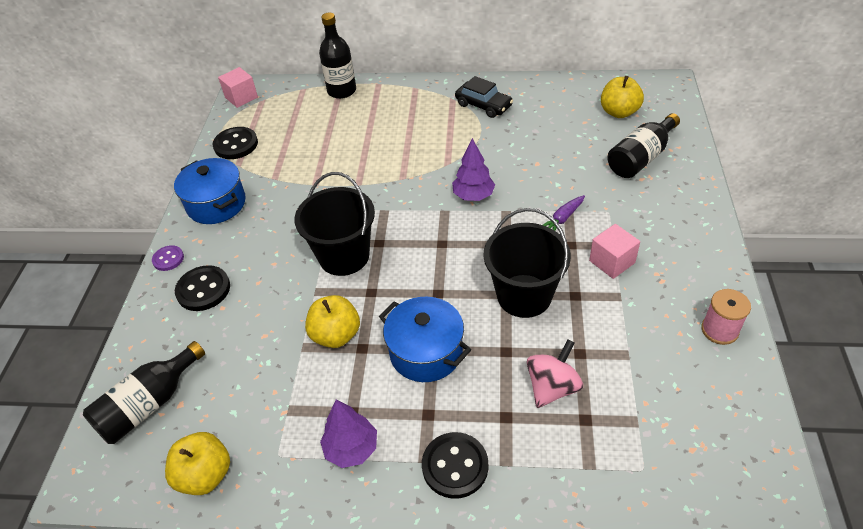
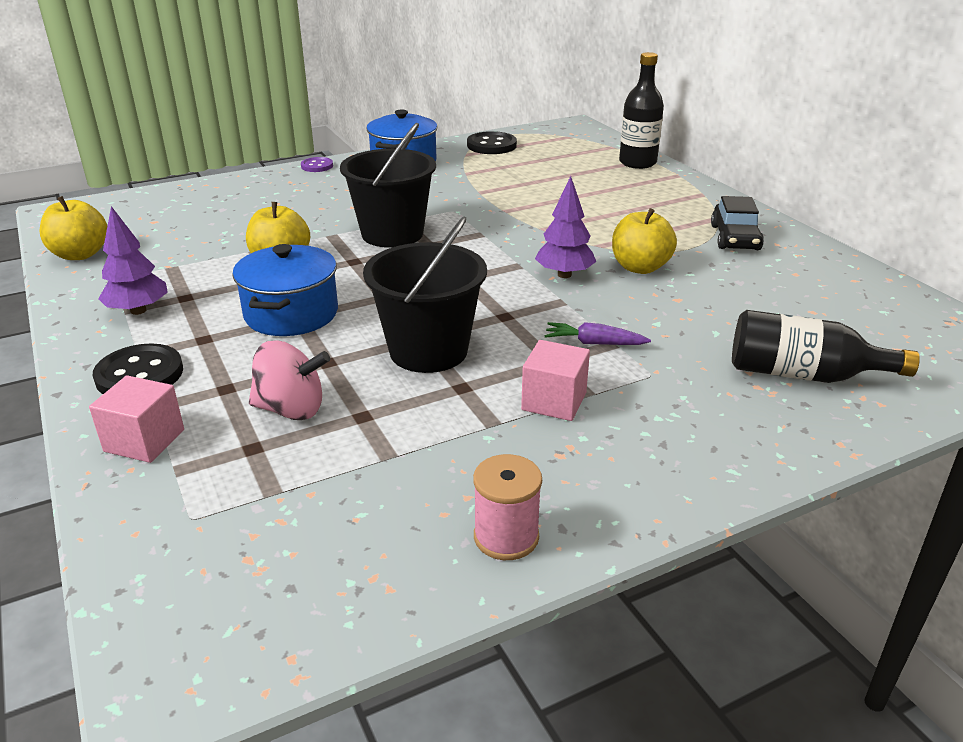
camera: 55 degrees right, 15 degrees down
(149, 405) = (147, 210): black bottle -> none
(203, 290) = (292, 189): black button -> none
(241, 97) = (559, 128): pink cube -> pink cube (144, 440)
(619, 112) = (878, 332): yellow apple -> yellow apple (640, 267)

